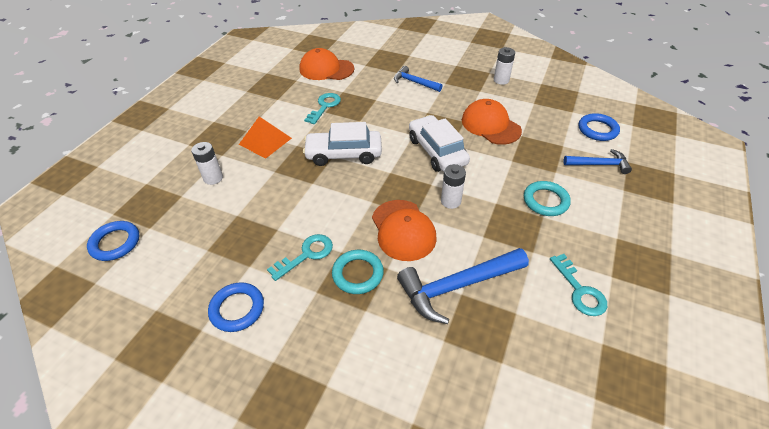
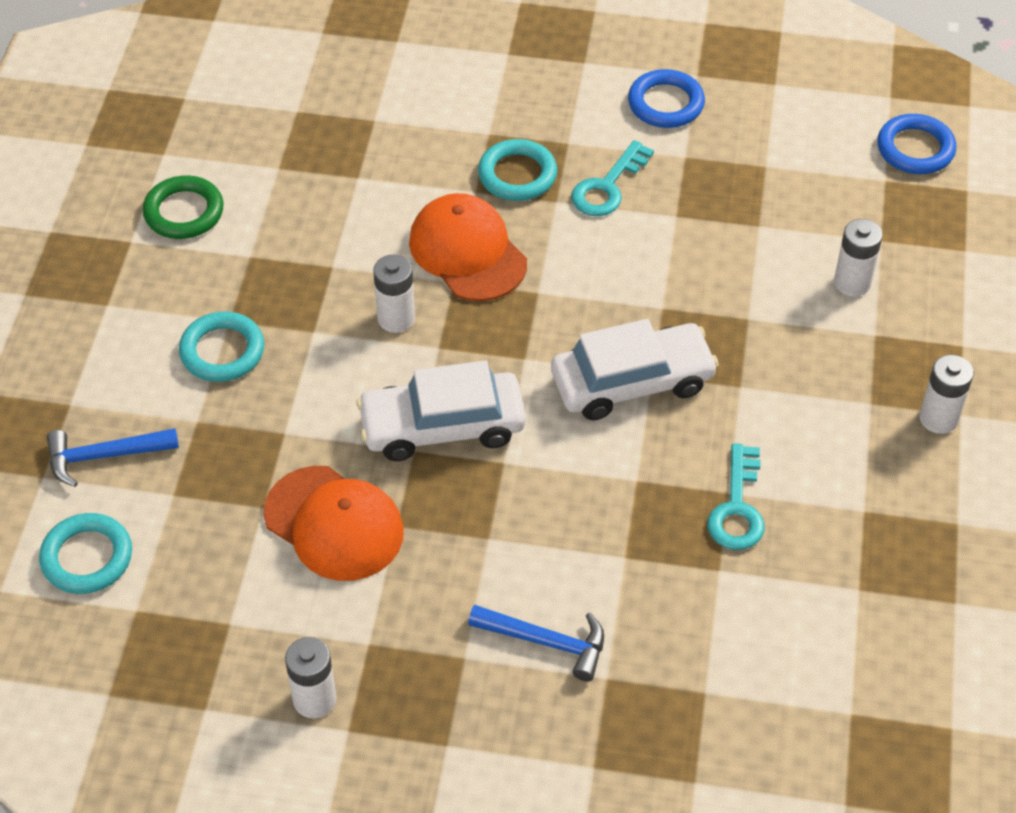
camera: 165 degrees right, 5 degrees up
(223, 121) = (938, 418): none -> white battery
(265, 141) = (811, 383): orange pyramid -> none
(326, 69) = (803, 650): orange cap -> none
(437, 151) = (442, 426): white car -> white car turned 120 degrees clockwise
(456, 286) = (366, 184): blue hammer -> none
(579, 290) = (184, 212): turquoise key -> green ring
(597, 130) = (87, 557): blue ring -> turquoise ring

